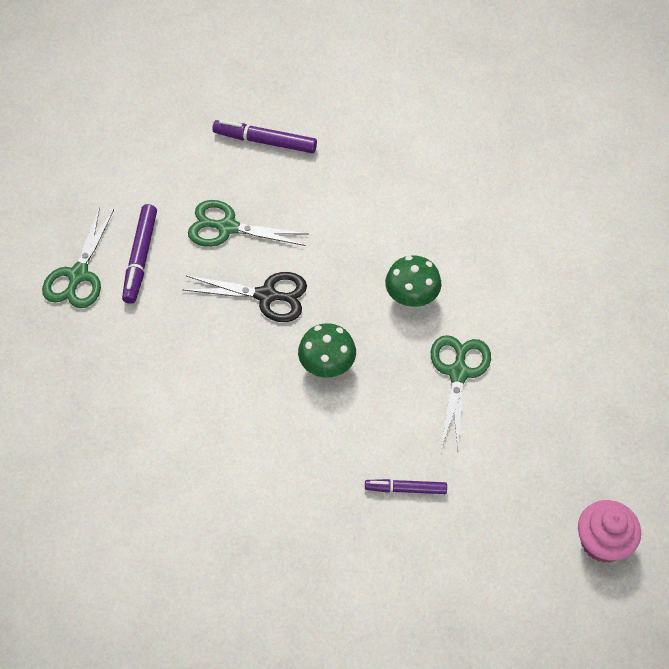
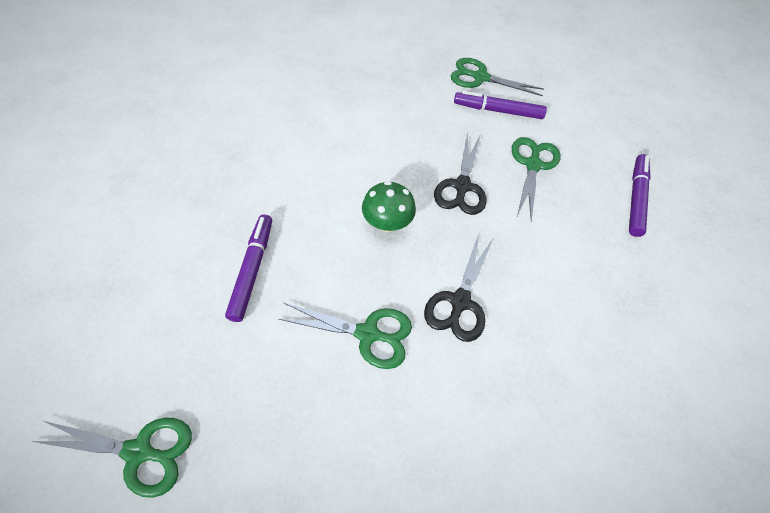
camera: 90 degrees right, 0 degrees up
(406, 489) = (252, 270): purple marker -> purple marker, size x1.54
(411, 298) = (459, 302): green mushroom -> black scissors
(602, 542) = (139, 452): pink cupcake -> green scissors

